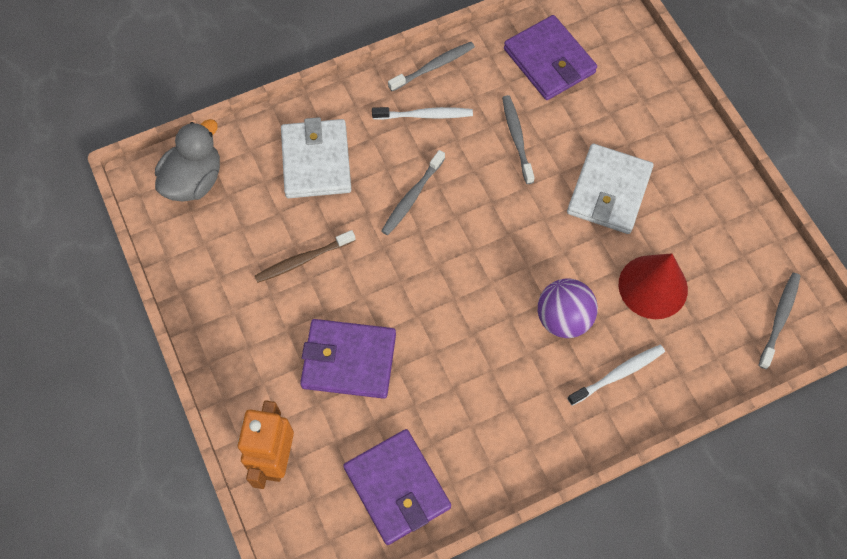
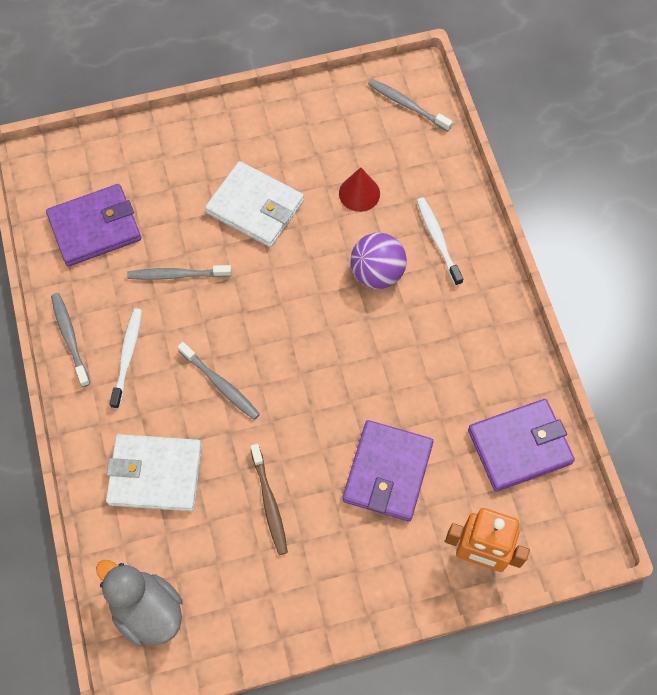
camera: 80 degrees left, 0 degrees up
(653, 286) = (359, 193): red cone -> red cone, size x0.64

